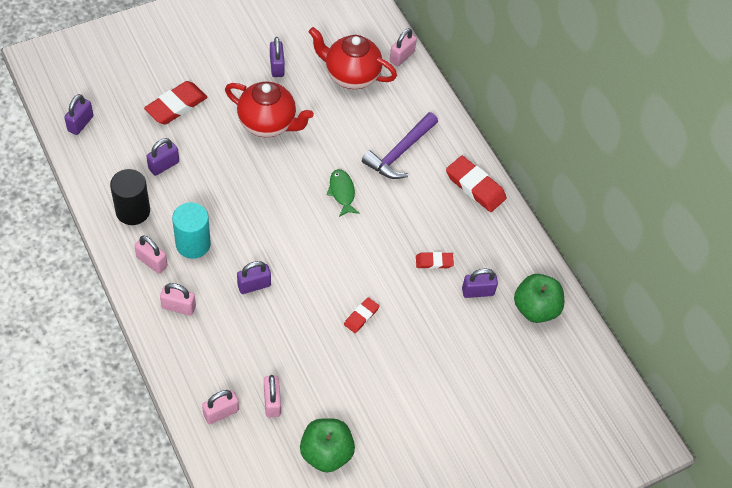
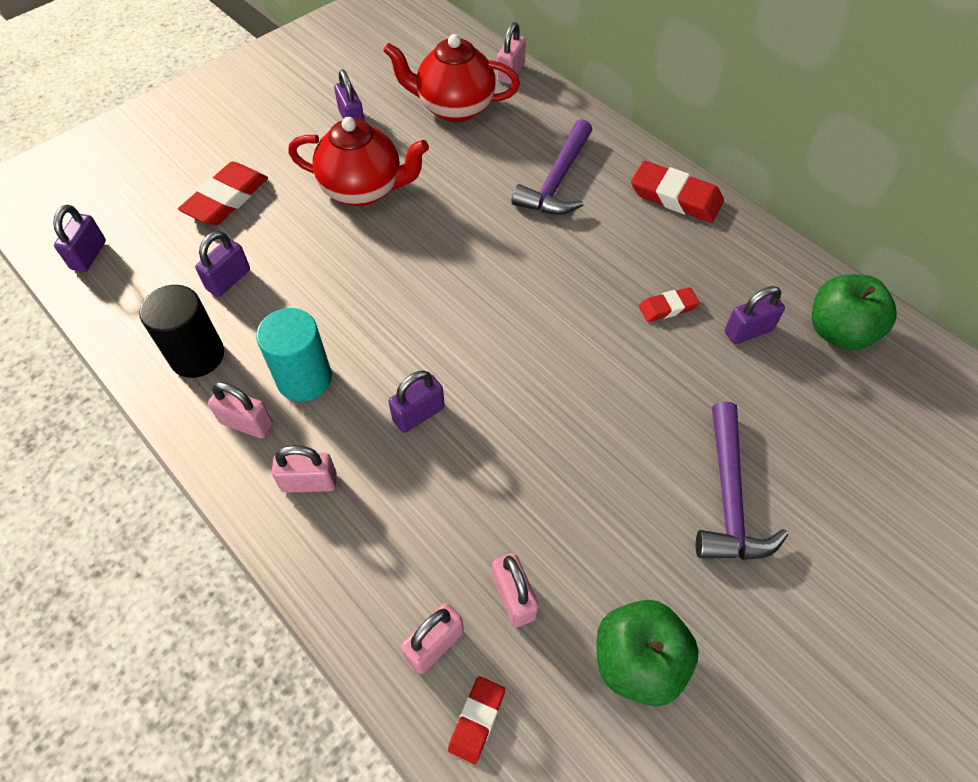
camera: 10 degrees left, 0 degrees up
(342, 192) = (499, 250): green fish -> none
(361, 316) = (599, 414): red eraser -> red eraser (477, 720)
(416, 385) = (729, 497): none -> purple hammer

